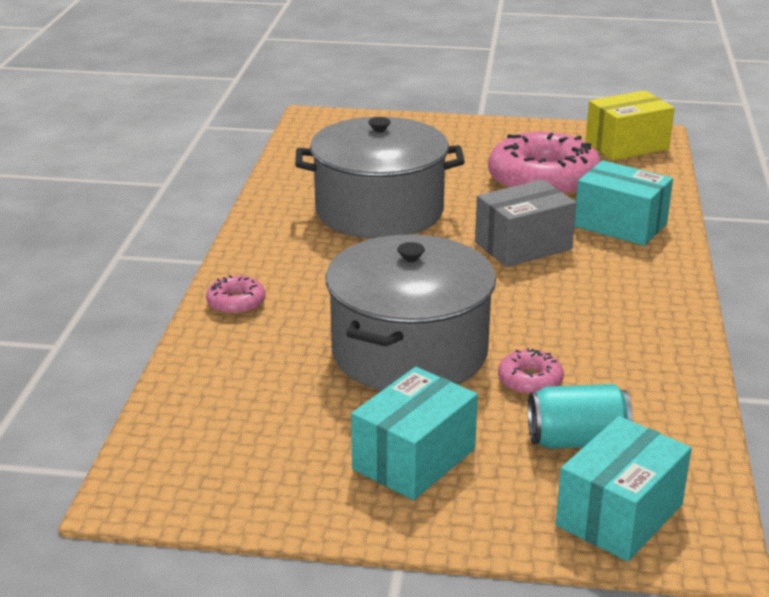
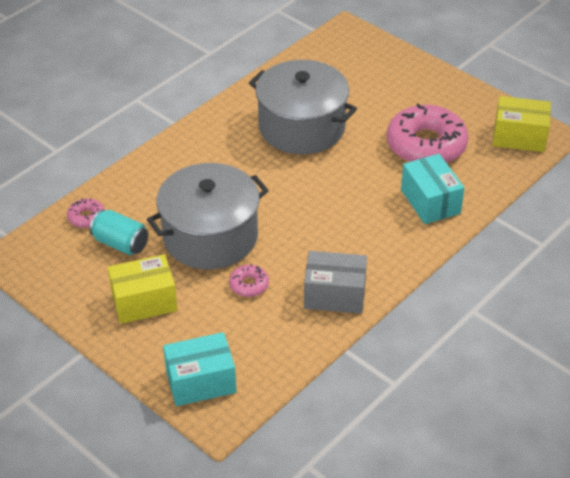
camera: 35 degrees right, 15 degrees up
(236, 303) = (160, 162): pink donut -> pink donut (86, 217)
(414, 459) = (144, 301): turquoise box -> yellow box
(523, 246) = (353, 191): grey box -> grey box (334, 295)
(577, 441) = (230, 332): turquoise can -> turquoise can (121, 243)

